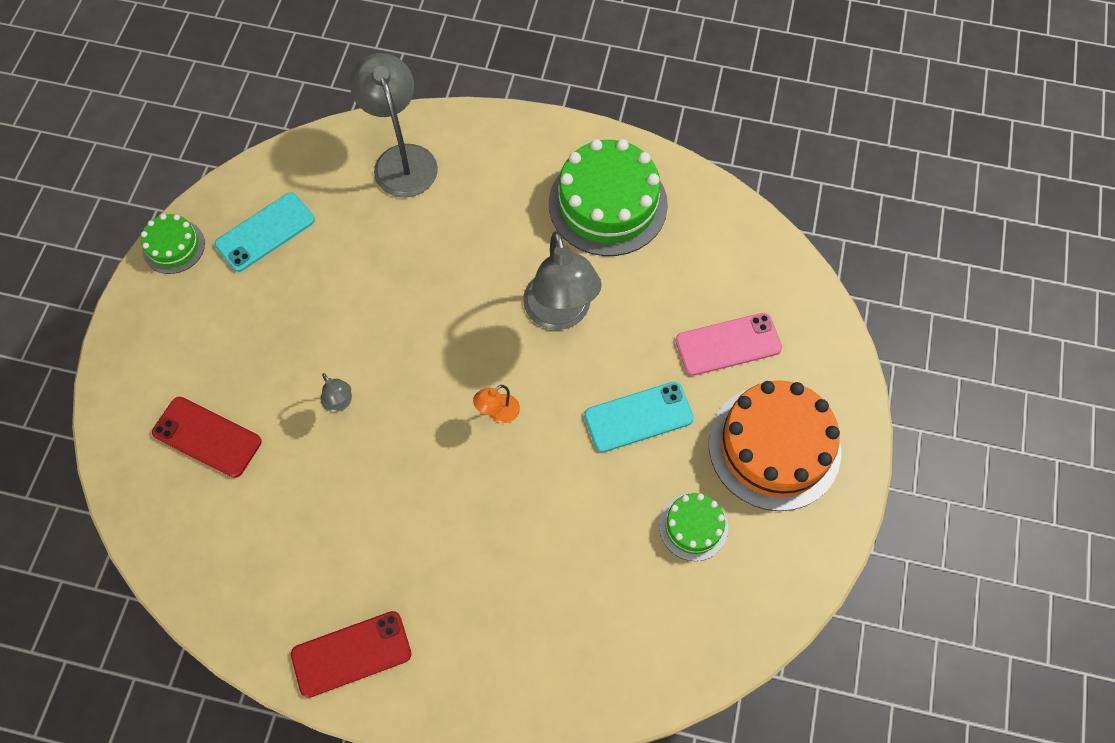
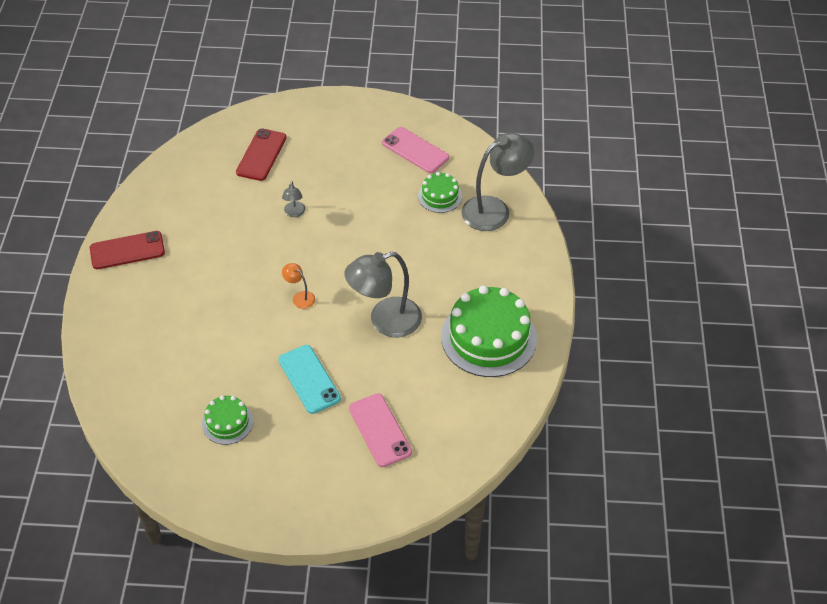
camera: 80 degrees right, 15 degrees down
(173, 246) = (393, 109): green cake -> green cake (440, 196)
(265, 232) = (415, 150): turquoise phone -> pink phone
(340, 403) = (294, 213): grey lamp -> grey lamp turned 45 degrees counterclockwise
(351, 654) = (127, 250): red phone -> red phone turned 75 degrees counterclockwise
(774, 447) = (297, 469): orange cake -> none

